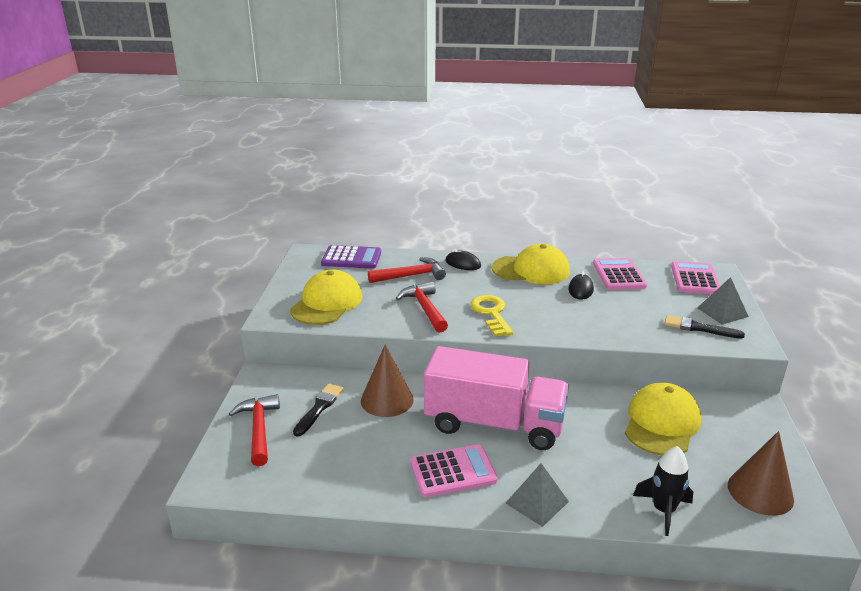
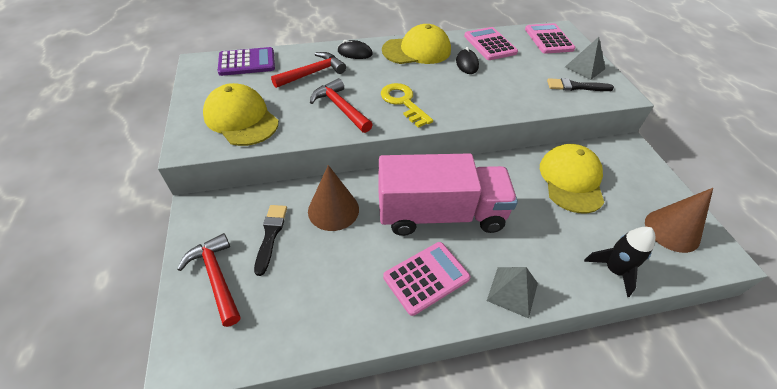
camera: 20 degrees left, 20 degrees up
(327, 303) = (241, 119): yellow cap -> yellow cap turned 45 degrees counterclockwise

